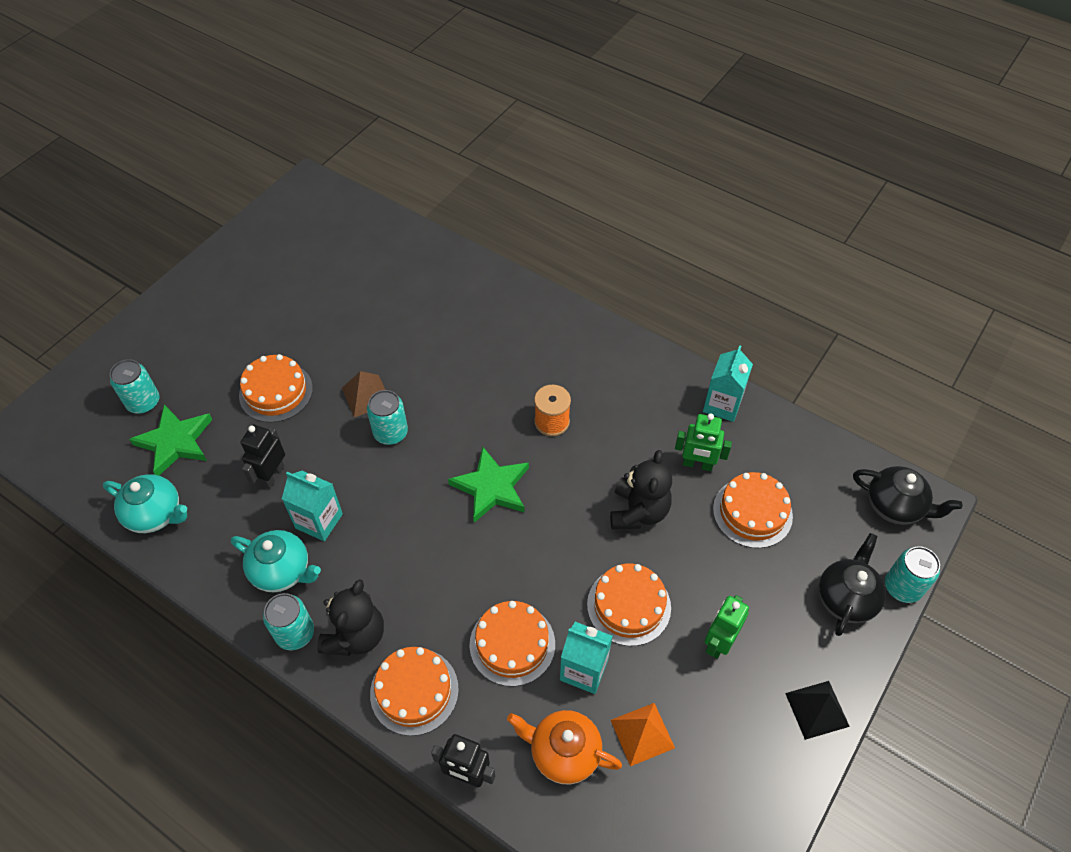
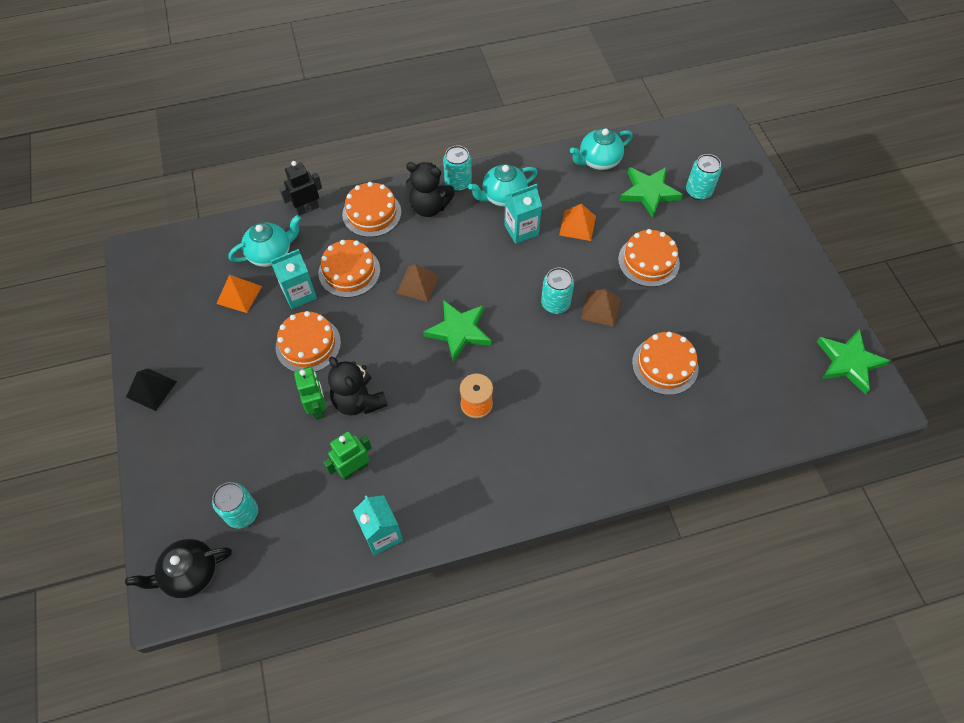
camera: 130 degrees right, 5 degrees up
(272, 475) = (577, 225): black robot -> orange pyramid
(283, 216) = (848, 362): none -> green star
(356, 635) = (429, 207): black teddy bear -> black teddy bear turned 45 degrees counterclockwise
(470, 564) = (417, 284): none -> brown pyramid
(563, 752) = (271, 254): orange teapot -> turquoise teapot
(718, 642) = (238, 372): green robot -> green robot (318, 407)
(752, 512) = (287, 471): orange cake -> orange cake (665, 365)
(846, 598) = (179, 470): black teapot -> none
(902, 587) = (146, 514): turquoise can -> turquoise can (242, 513)

